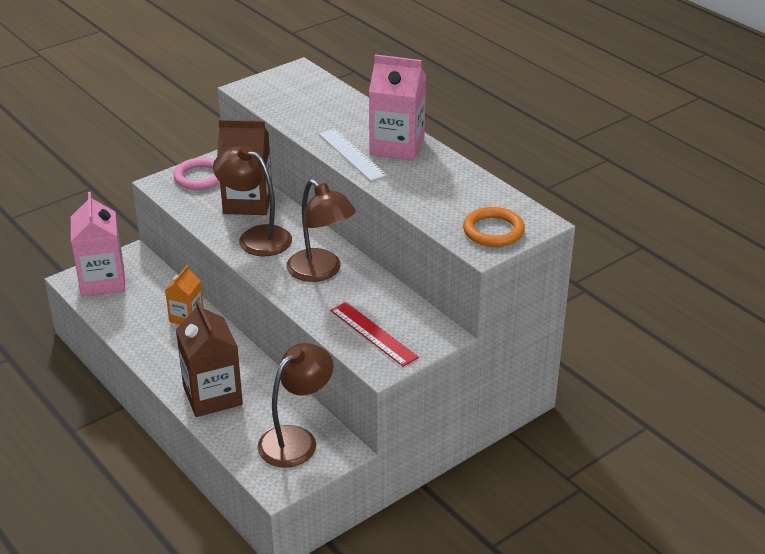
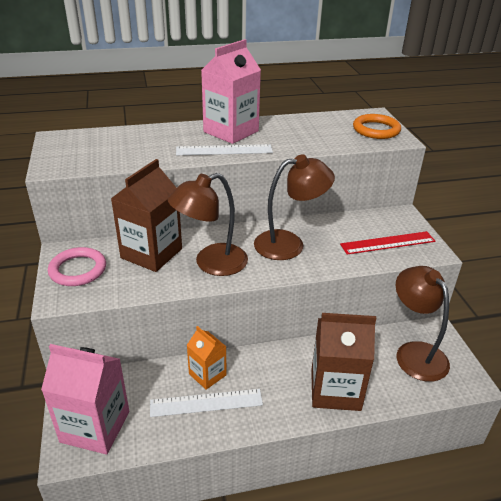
camera: 65 degrees left, 0 degrees up
(155, 327) = (206, 403): none -> white ruler

